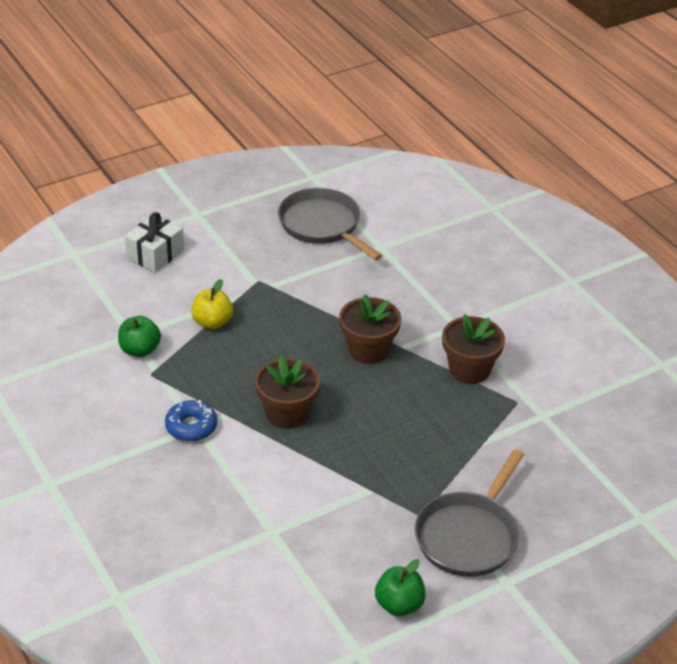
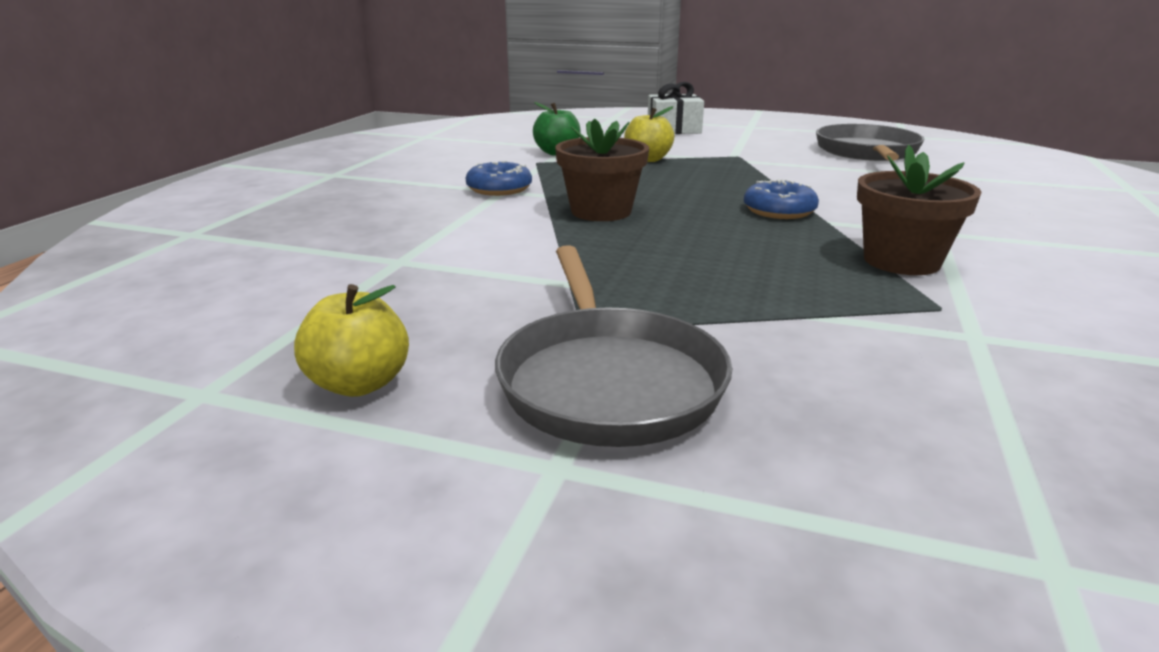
camera: 50 degrees right, 15 degrees down
(368, 350) = (779, 211): brown flower pot -> blue donut
(399, 605) = (359, 384): green apple -> yellow apple
(469, 536) = (608, 380): grey pan -> grey pan turned 90 degrees counterclockwise

